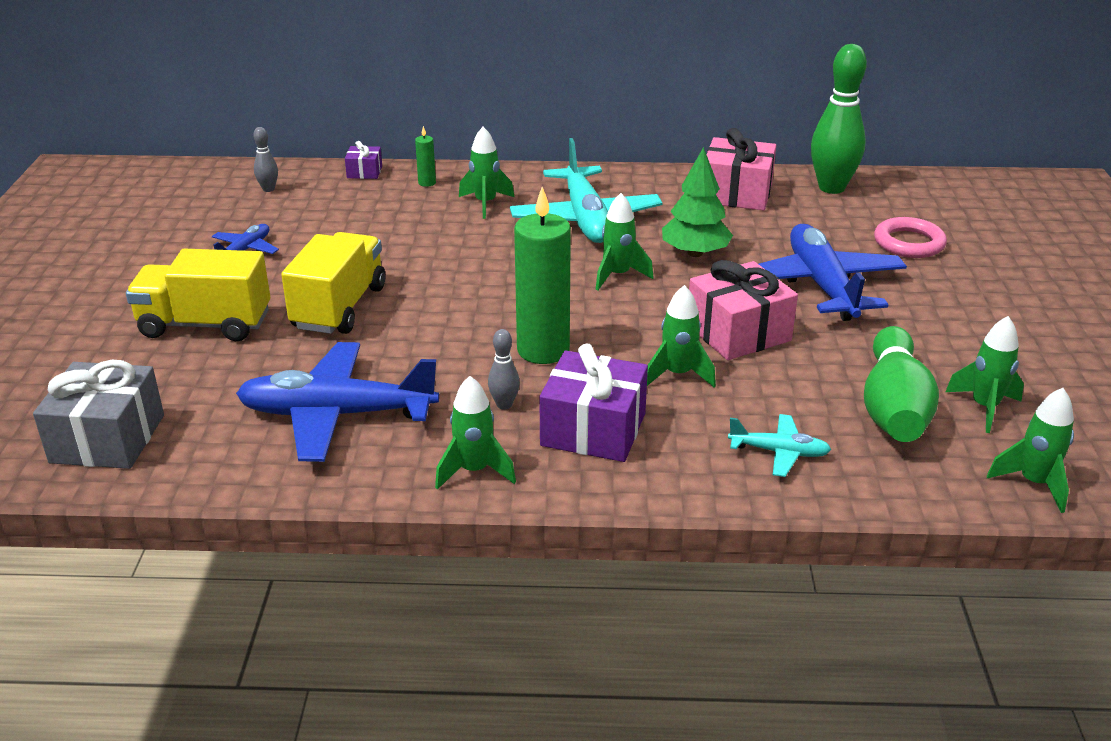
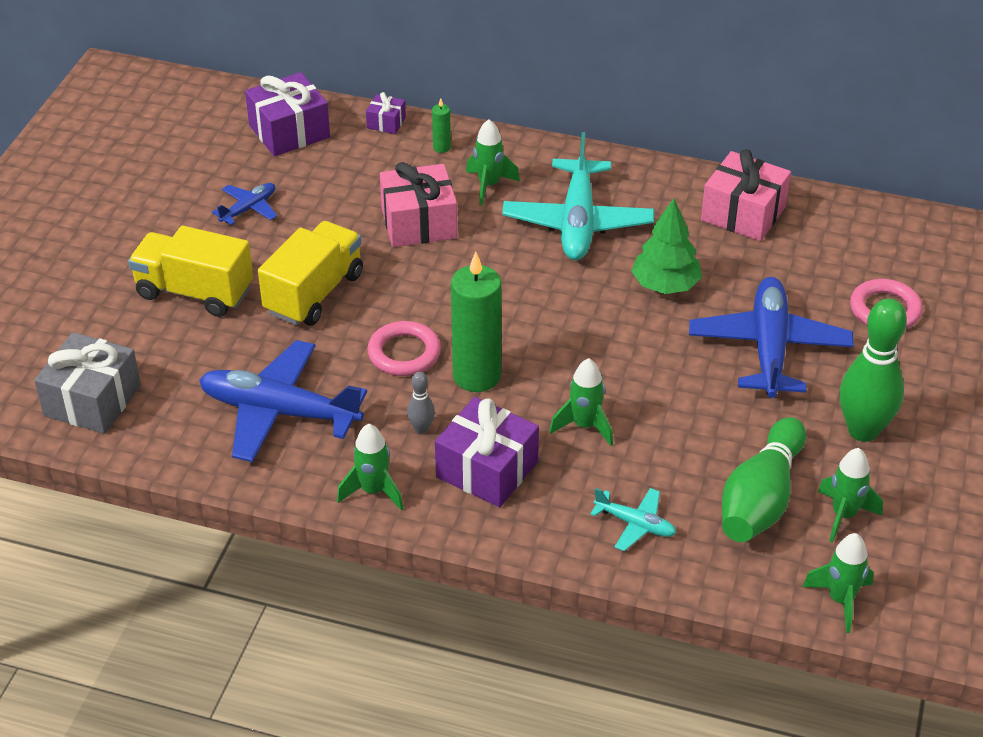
camera: 15 degrees right, 10 degrees up
(268, 189) = (289, 131): grey bowling pin -> purple gift
(457, 343) = (404, 353): none -> pink ring
(618, 276) = (579, 300): green rocket -> none
(738, 332) = (661, 389): pink gift -> pink gift (419, 223)
(831, 188) = (846, 222): green bowling pin -> green bowling pin (863, 430)

